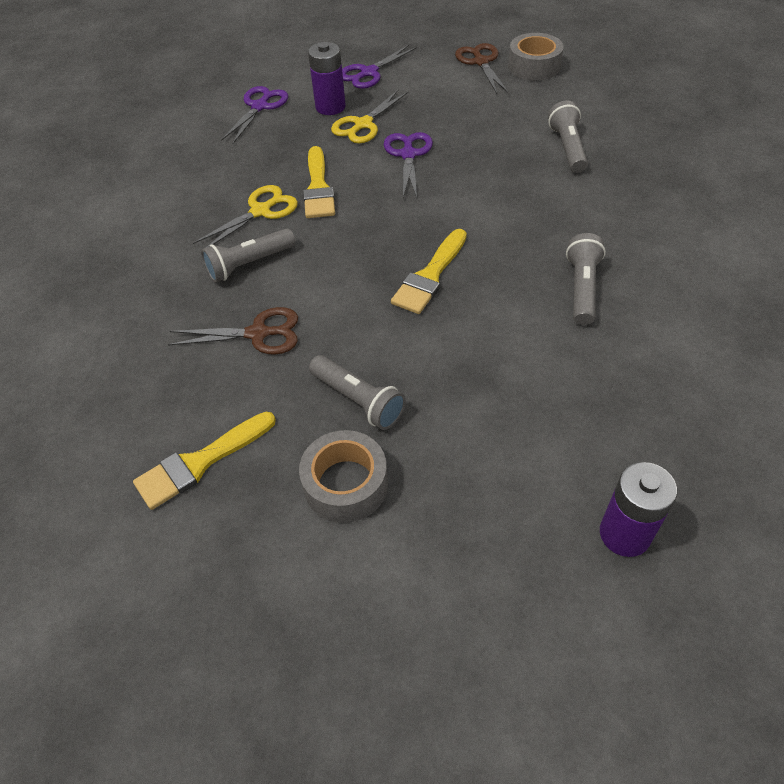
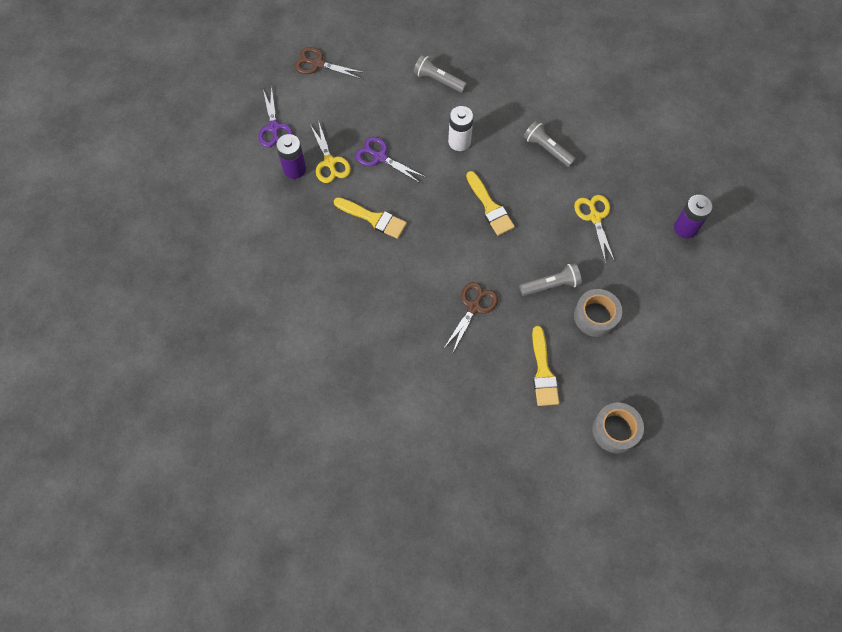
camera: 60 degrees left, 15 degrees up
(249, 264) = (414, 286): grey flashlight -> none
(259, 107) = (258, 207): purple scissors -> none
(260, 211) = (371, 258): yellow scissors -> yellow scissors (595, 217)
(499, 204) = (459, 142): none -> white battery
(534, 66) = (347, 42): grey tape -> grey tape (615, 430)

